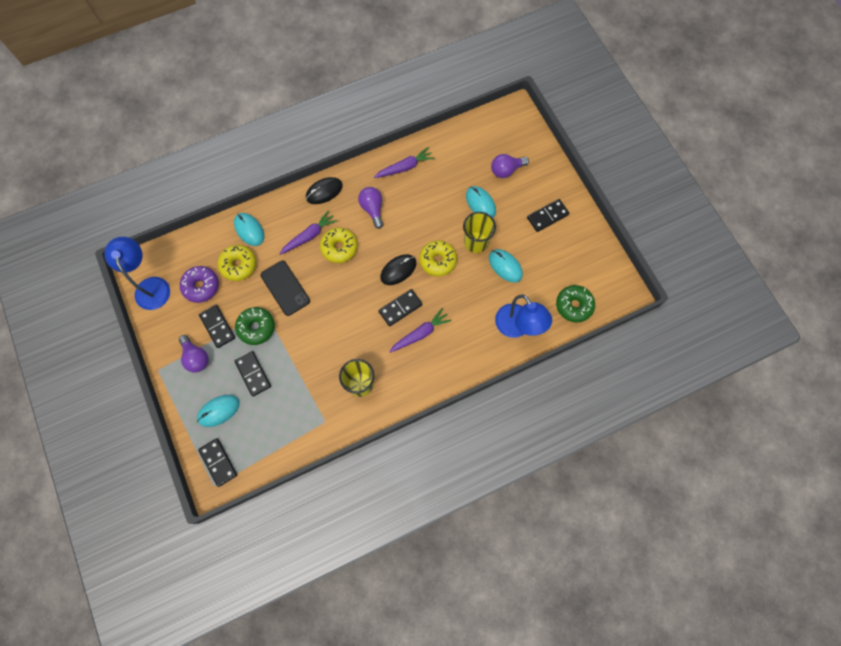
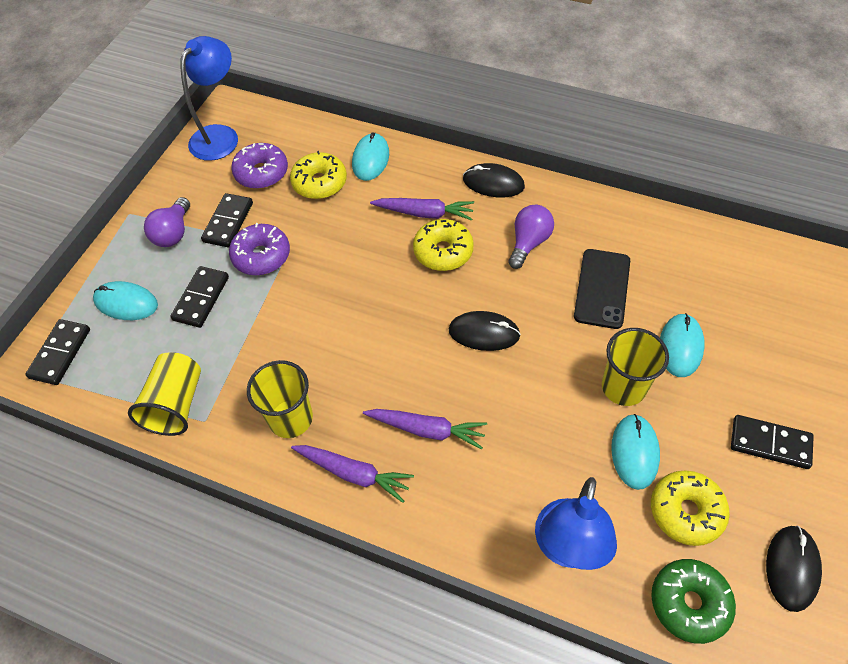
camera: 50 degrees right, 15 degrees down
(256, 327) = (261, 256): green donut -> purple donut
(285, 288) = (337, 243): black phone -> black phone (602, 288)
(303, 428) = (176, 404): none -> yellow cup
(400, 308) = (437, 377): black domino -> none
(404, 167) = (620, 230): purple carrot -> purple carrot (353, 473)
(437, 260) = (546, 365): yellow donut -> yellow donut (686, 511)
(506, 170) = (762, 336): purple light bulb -> none
(594, 259) = (792, 568): none -> black mouse

